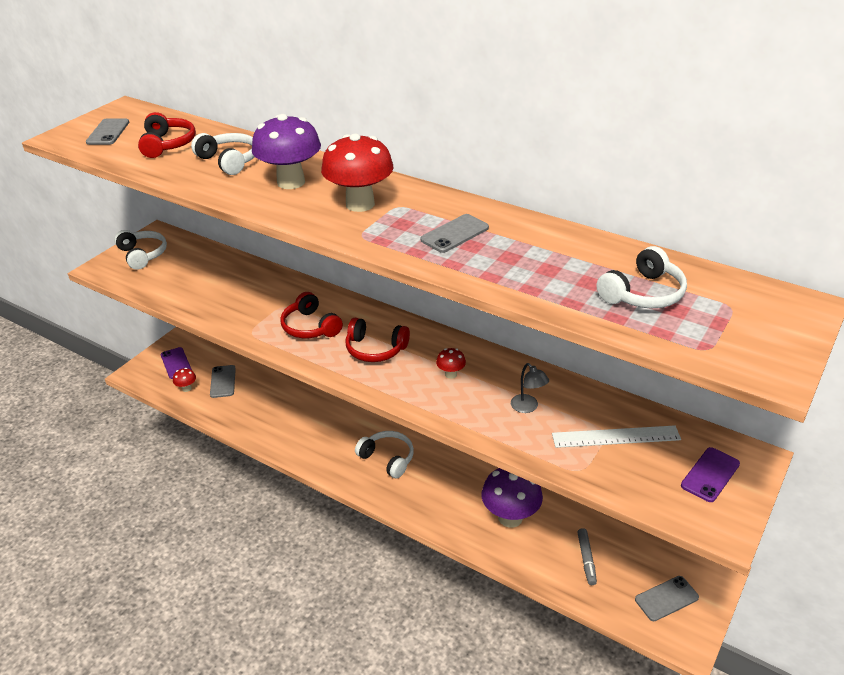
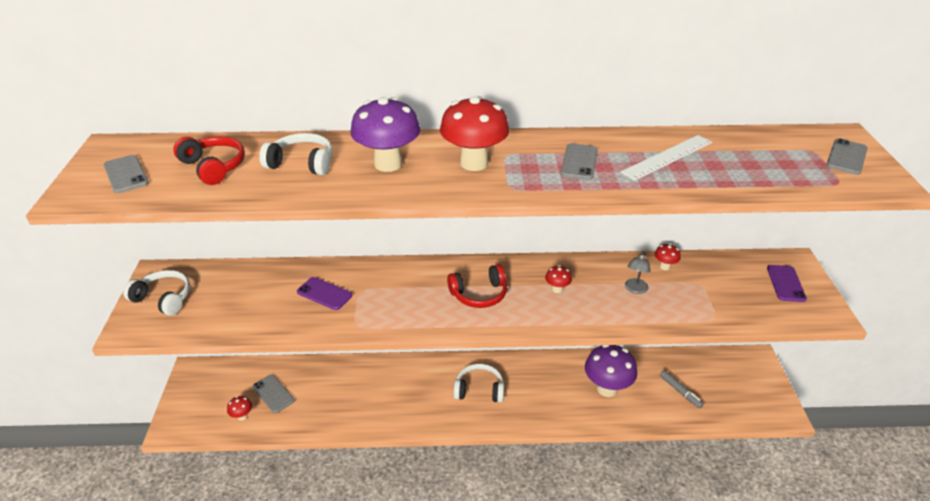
camera: 35 degrees left, 0 degrees up
(176, 363) = (208, 398): purple phone -> purple phone (324, 294)
(310, 327) = (405, 299): red headphones -> none
(528, 407) = (635, 289): grey lamp -> grey lamp turned 90 degrees clockwise
(587, 399) = (664, 266): none -> red mushroom
(616, 437) = (709, 284): white ruler -> white ruler (667, 157)
(643, 293) = (755, 160): white headphones -> none
(666, 598) = (747, 391): grey phone -> grey phone (846, 157)

